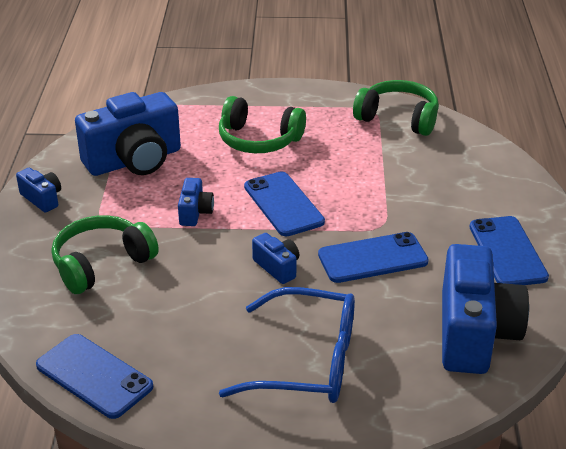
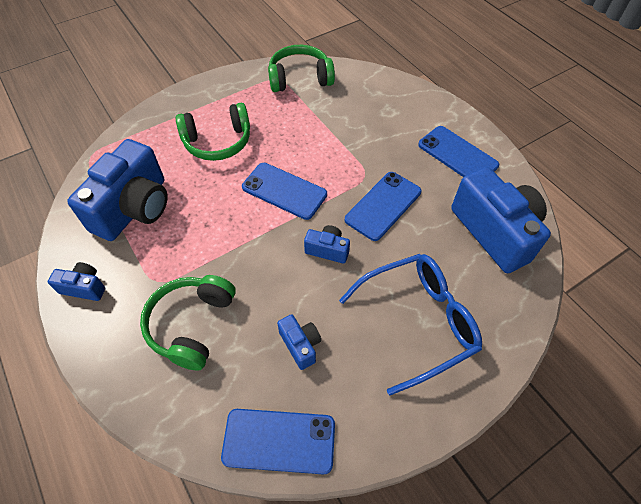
camera: 35 degrees left, 20 degrees up
(195, 212) = (225, 233): blue camera -> blue camera (300, 345)

